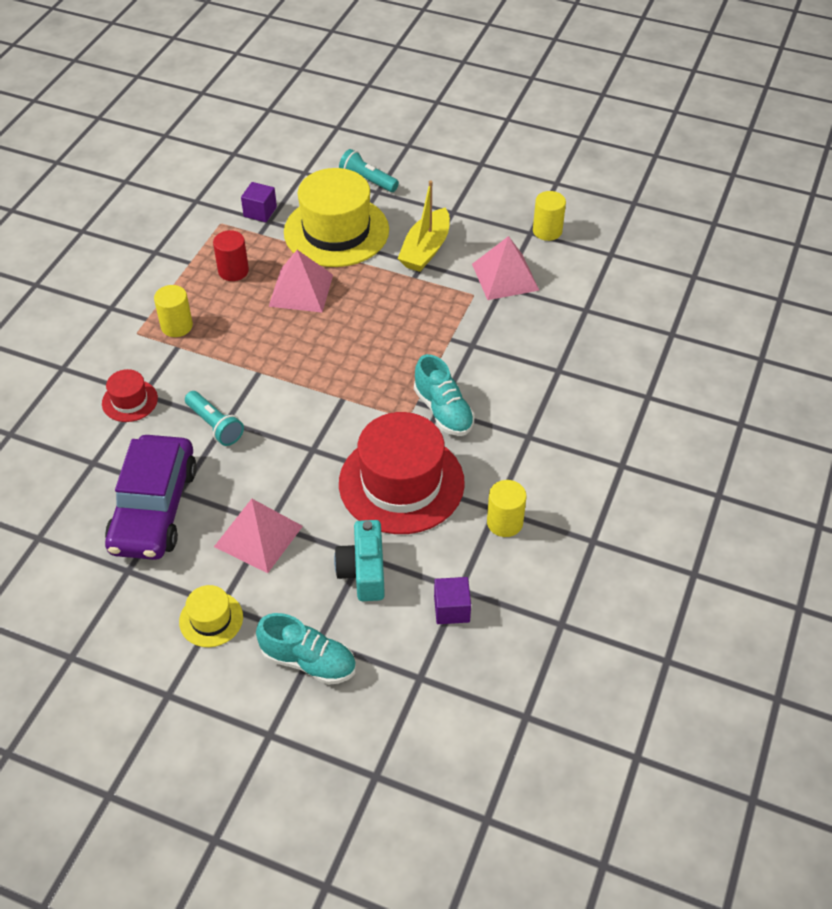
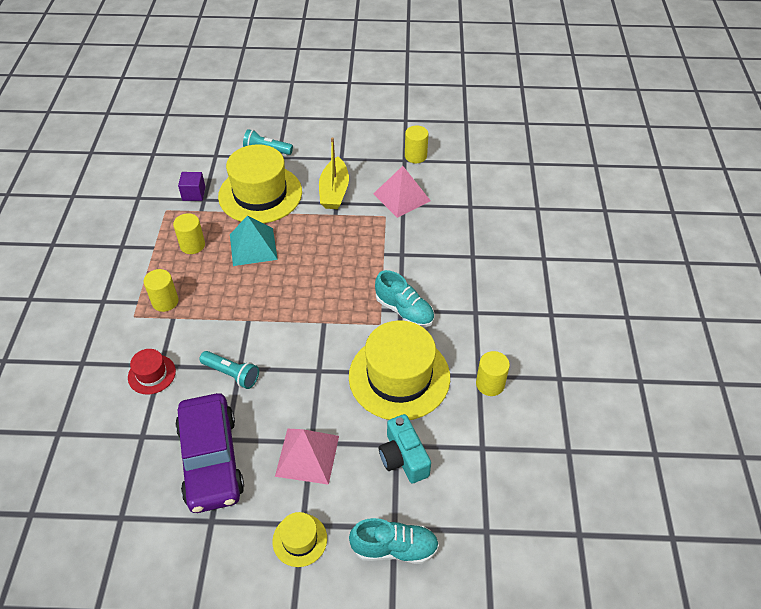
camera: 20 degrees left, 0 degrees up
(233, 271) = (192, 245): red cylinder -> yellow cylinder
(301, 290) = (253, 246): pink pyramid -> turquoise pyramid
(401, 483) = (399, 376): red hat -> yellow hat
(451, 609) = (484, 466): purple cube -> none

